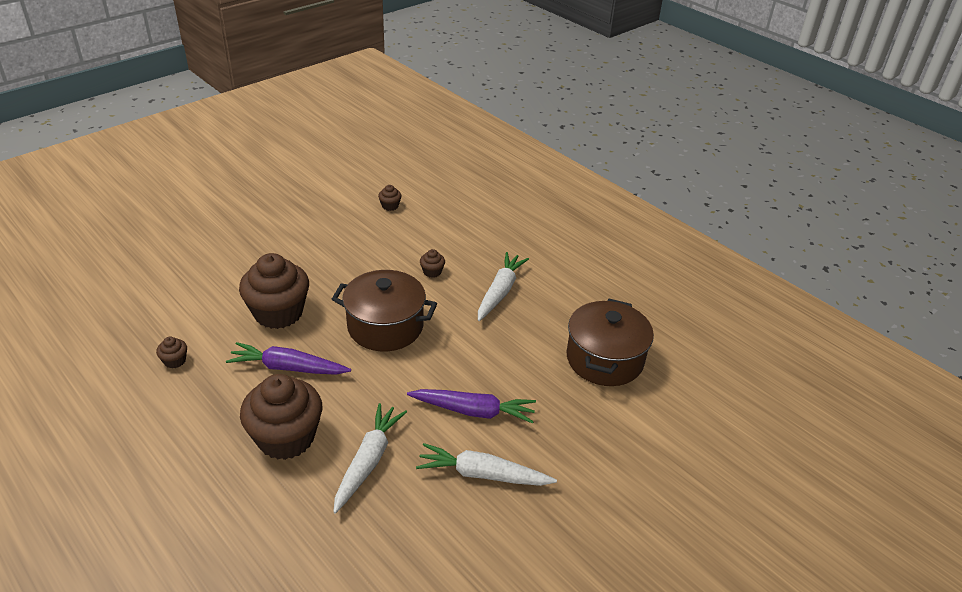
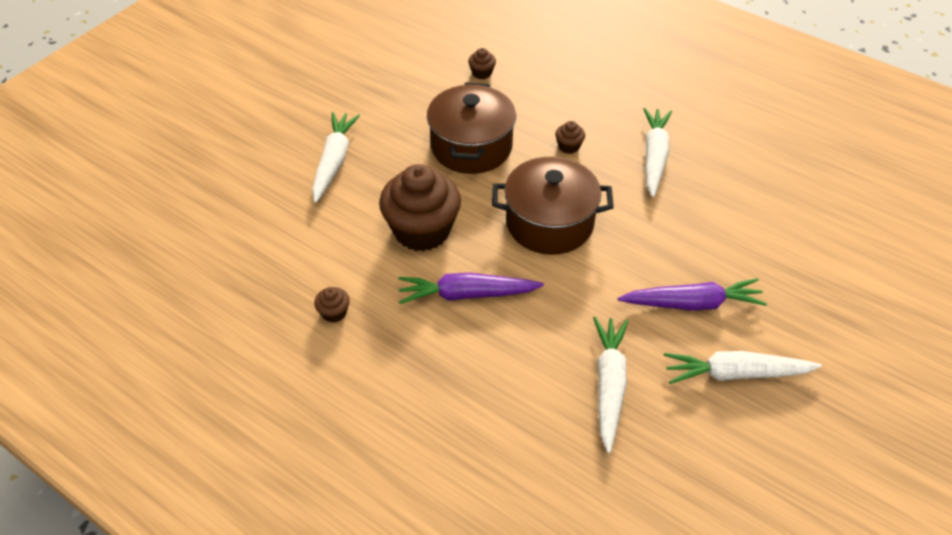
camera: 10 degrees left, 10 degrees up
(237, 250) = (334, 161): none -> white carrot
(286, 438) = (506, 377): brown cupcake -> none
(604, 359) = (801, 215): brown pot -> brown pot (471, 147)

